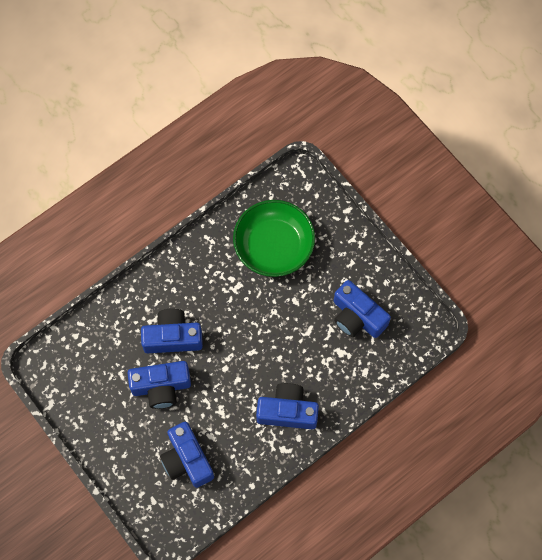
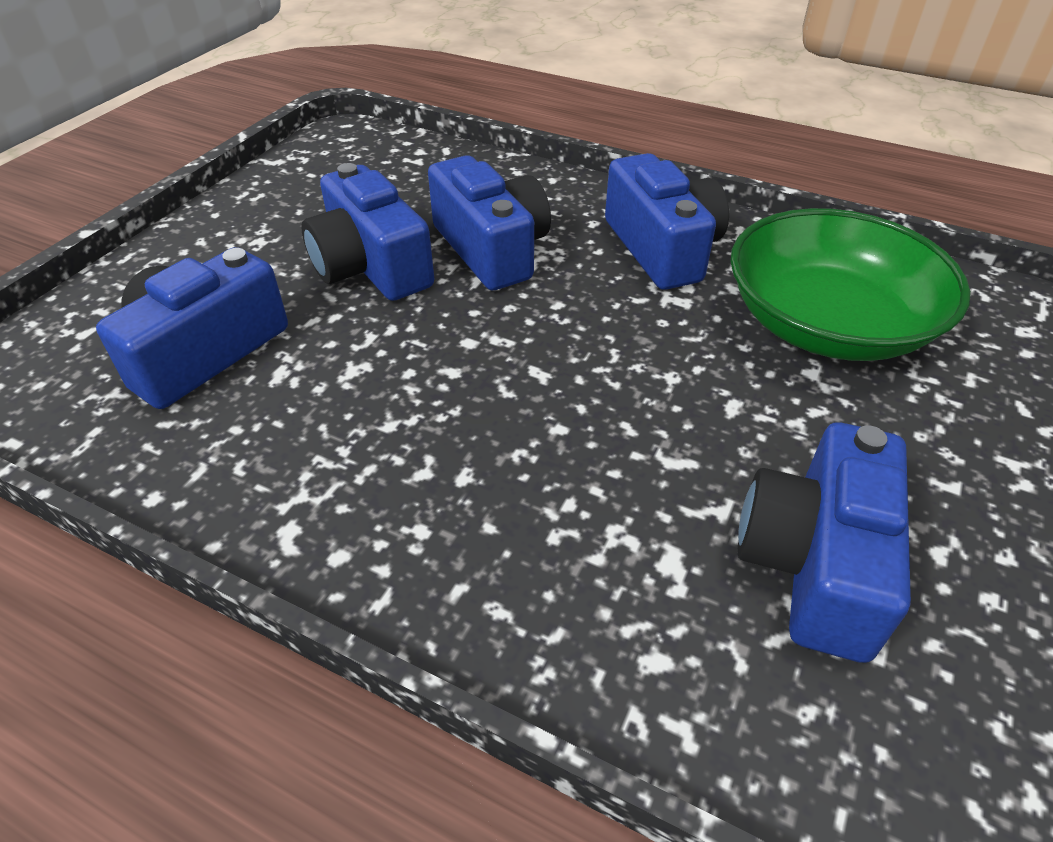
camera: 65 degrees right, 25 degrees down
(287, 411) = (413, 499): blue camera -> blue camera (662, 248)

